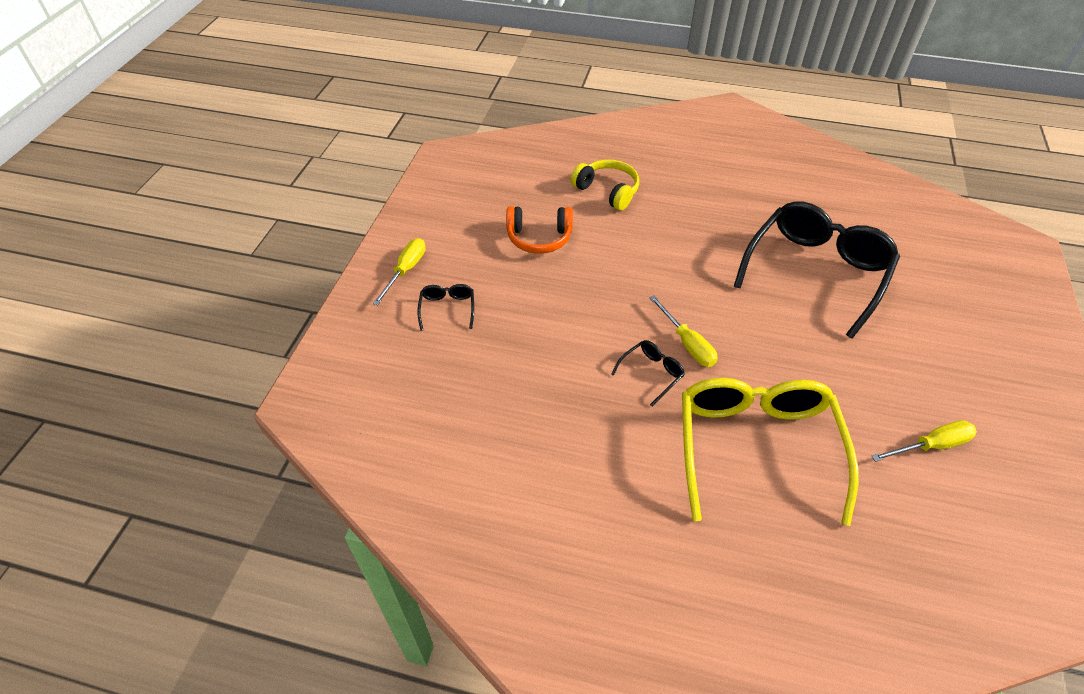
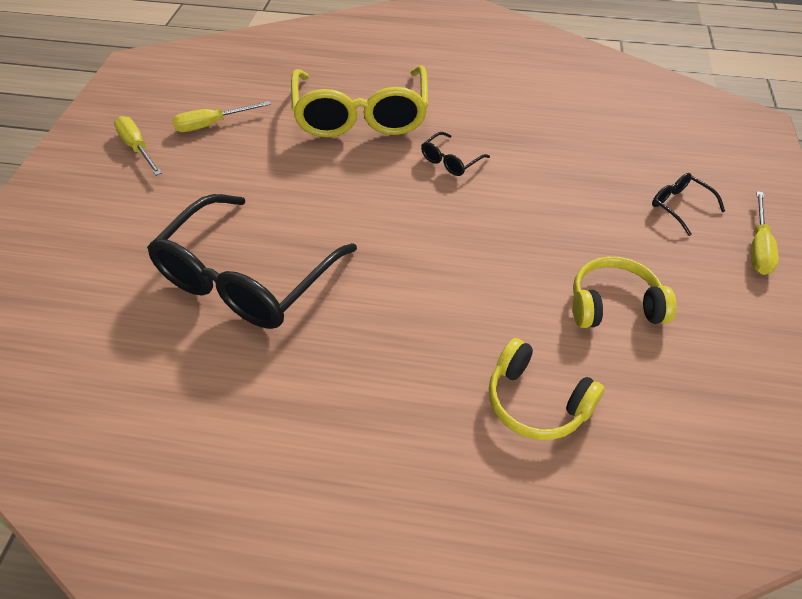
camera: 175 degrees right, 0 degrees up
(447, 309) = (680, 206): black glasses -> black glasses turned 150 degrees clockwise
(539, 238) = (614, 305): orange headphones -> yellow headphones
(687, 343) = (415, 188): yellow screwdriver -> yellow screwdriver (137, 148)

